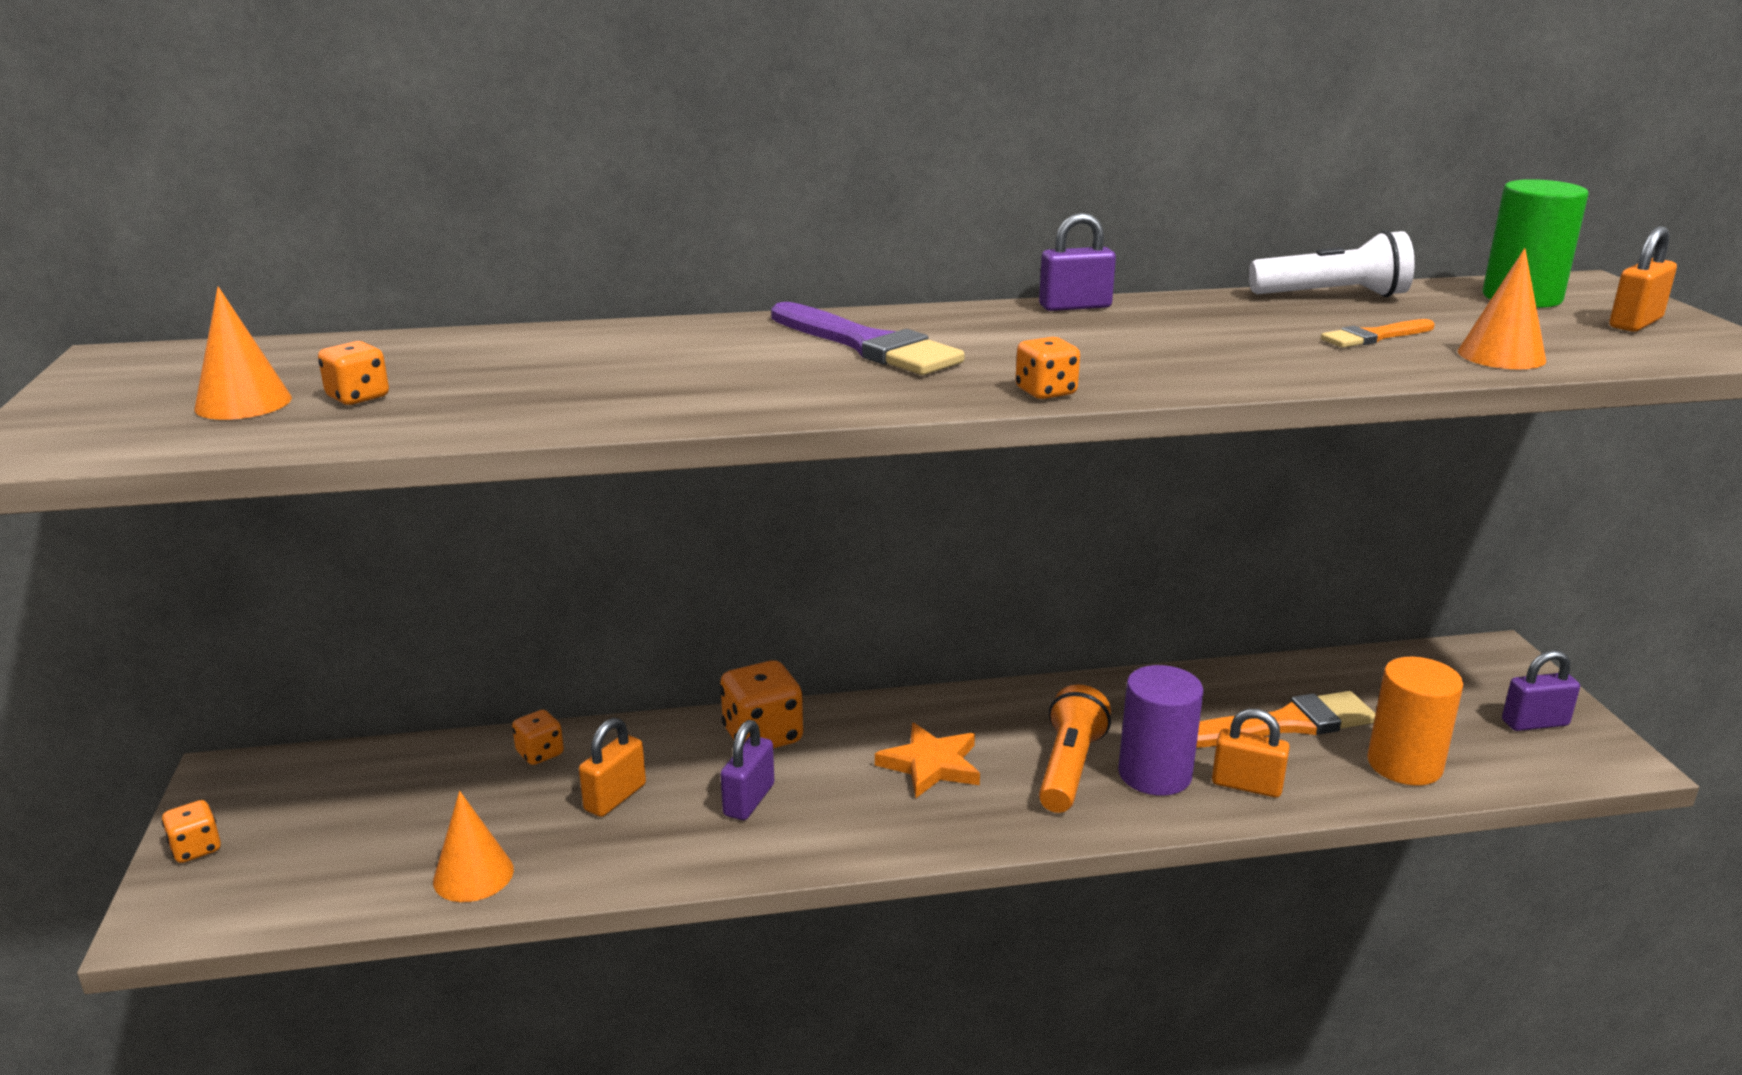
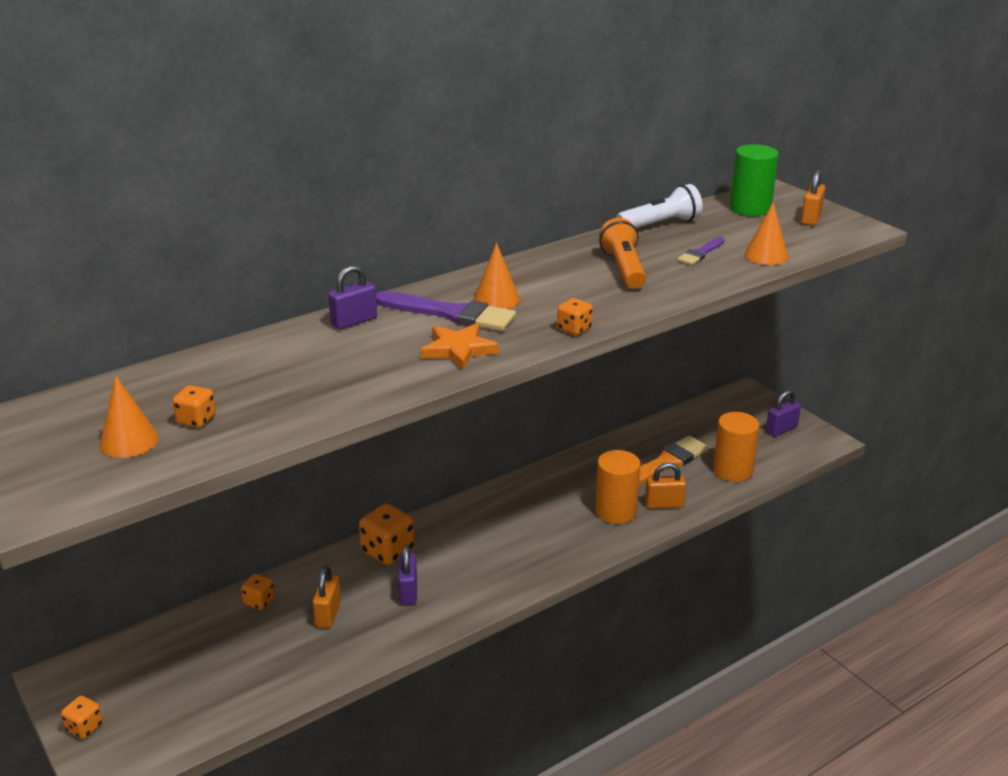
camera: 25 degrees left, 5 degrees up
(473, 875) = (280, 685): orange cone -> orange cone (496, 299)
(931, 765) = (495, 540): orange star -> orange star (458, 349)
(1069, 768) = (570, 521): orange flashlight -> orange flashlight (623, 269)
(1075, 306) = (536, 259): purple padlock -> purple padlock (354, 321)
(1154, 774) = (615, 511): purple cylinder -> orange cylinder
(1374, 336) = (701, 253): orange brush -> purple brush

